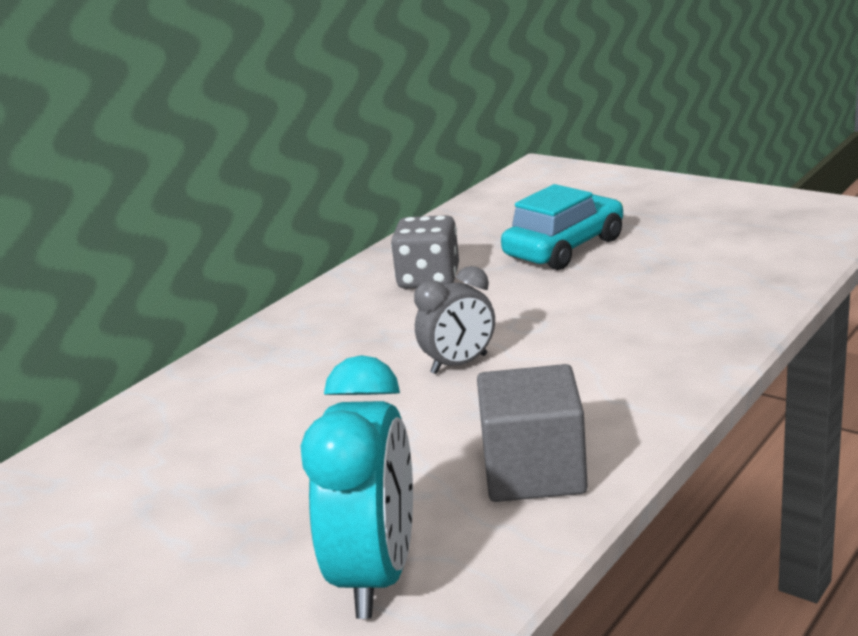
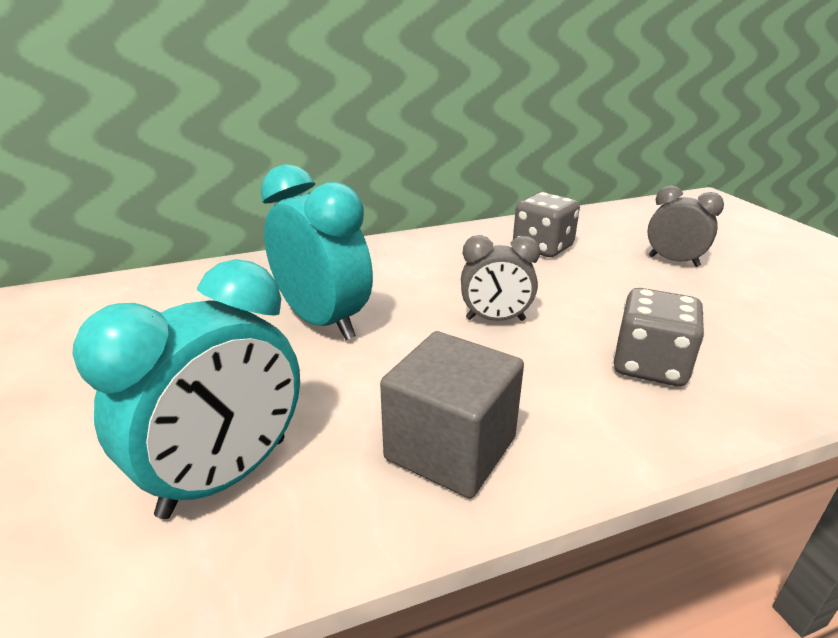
camera: 30 degrees right, 5 degrees up
(292, 435) = (323, 322): none -> turquoise clock
(564, 248) = (673, 261): turquoise car -> grey clock
(624, 347) = (650, 365): none -> grey dice

